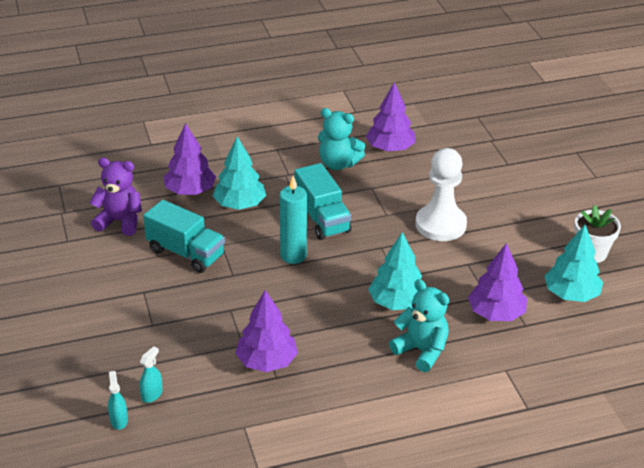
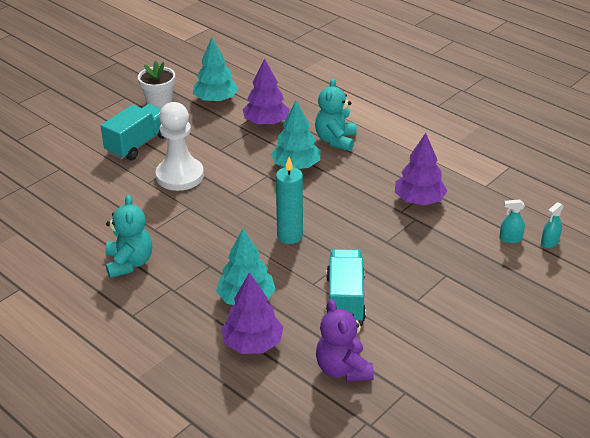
camera: 120 degrees left, 0 degrees up
(322, 219) = (225, 240): turquoise truck -> turquoise truck (138, 144)
(390, 148) = (79, 240): purple tree -> none

